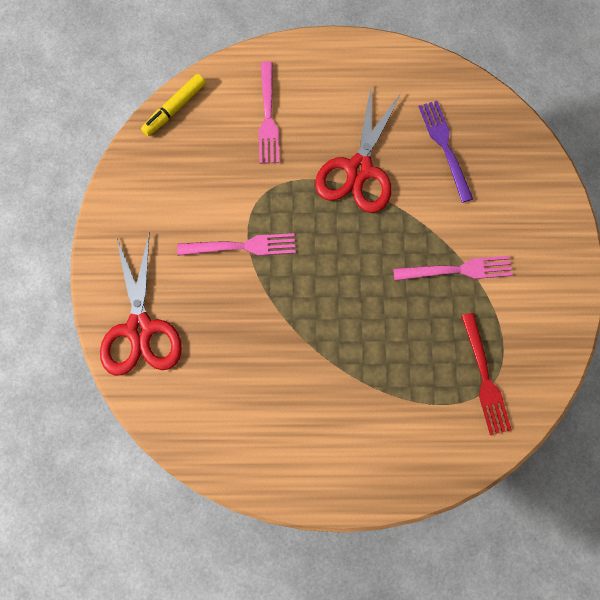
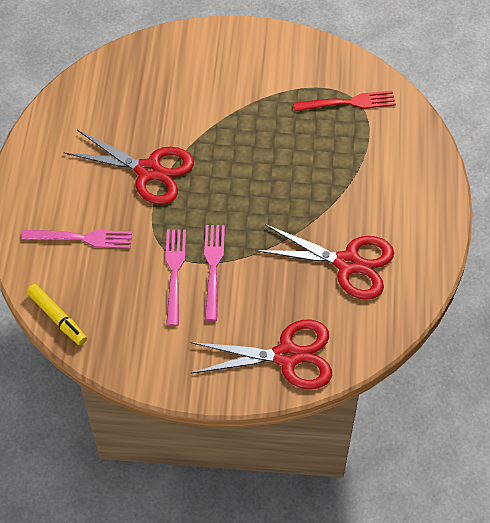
camera: 85 degrees left, 15 degrees down
(258, 386) = (347, 263): none -> red scissors
(445, 147) = (137, 106): purple fork -> none
(457, 270) = (253, 110): pink fork -> pink fork (174, 272)

